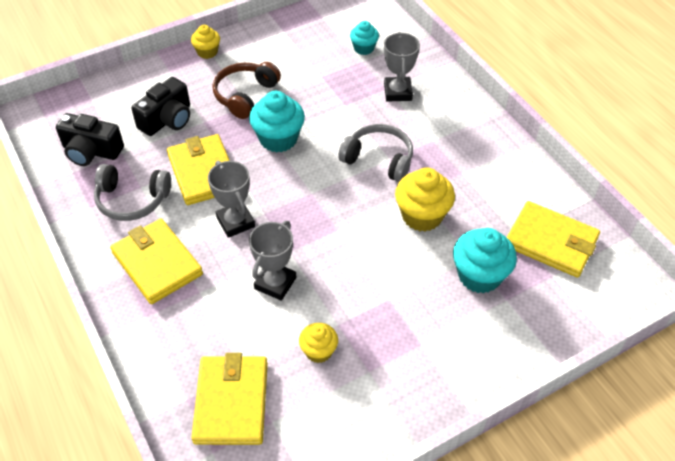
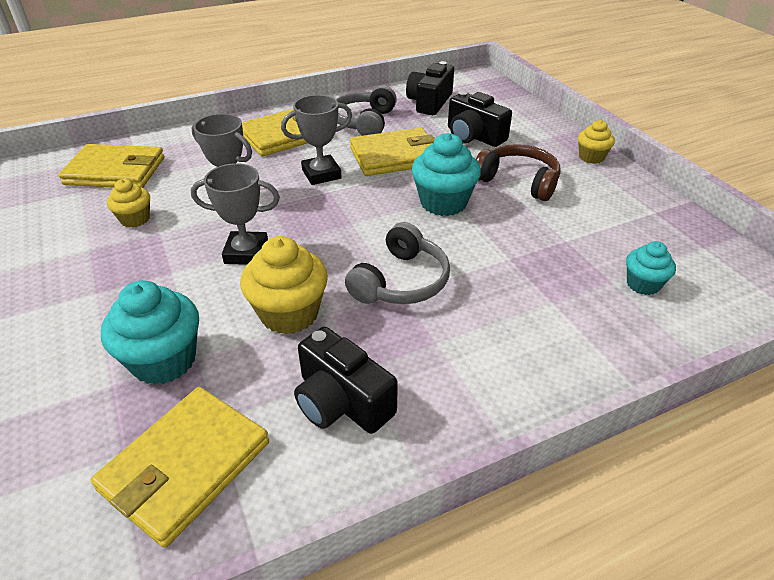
camera: 95 degrees right, 10 degrees down
(398, 92) = (544, 313): grey trophy -> grey trophy (246, 253)
(489, 180) = (342, 401): none -> black camera

